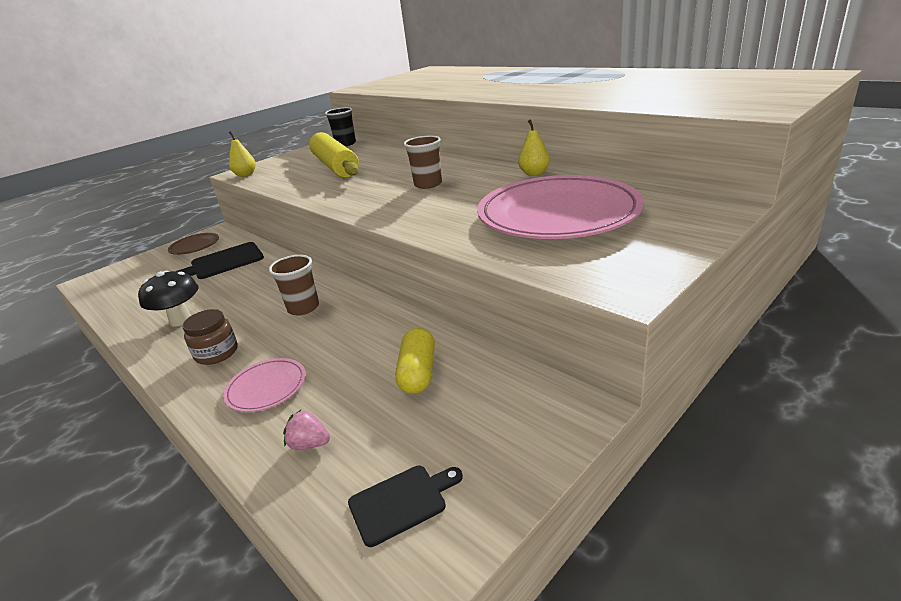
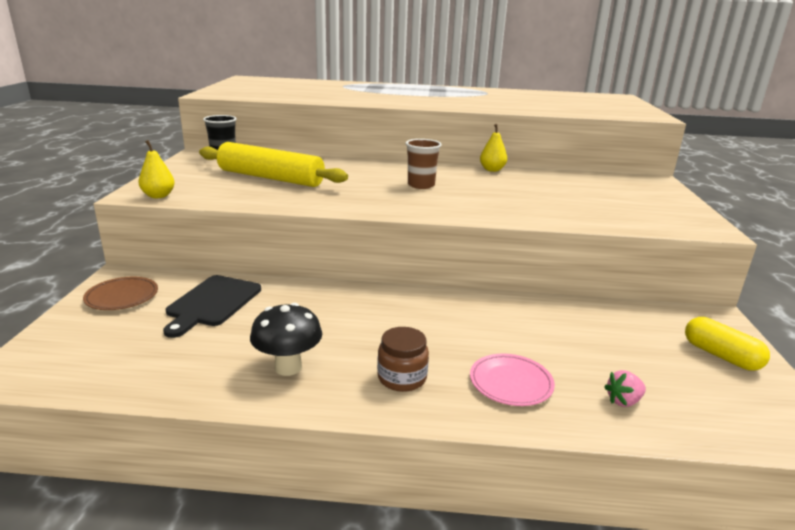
camera: 45 degrees left, 5 degrees down
(303, 308) = (409, 317): brown cup -> none
(401, 502) = (736, 402): black cutting board -> none
(418, 373) = (597, 331): yellow capsule -> yellow capsule (721, 356)
(558, 214) = (575, 195): pink plate -> none

